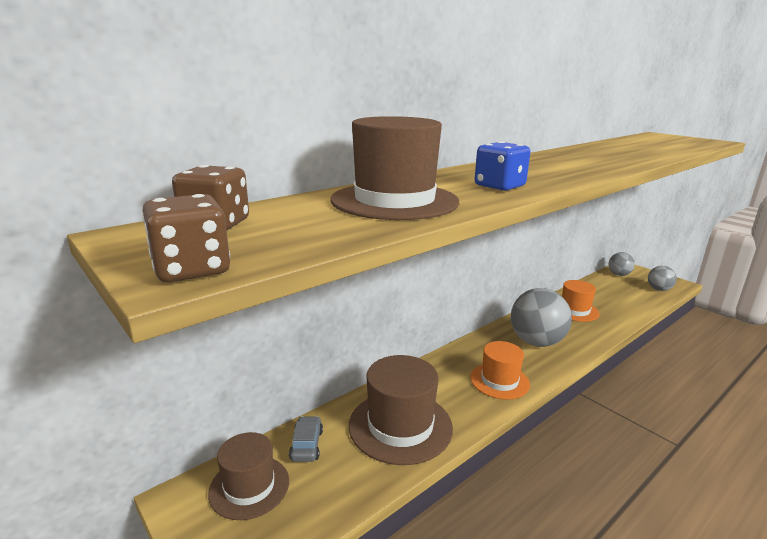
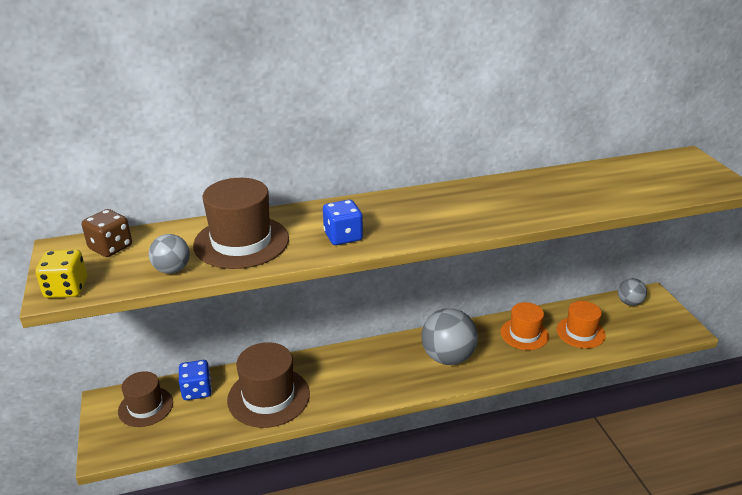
camera: 25 degrees right, 10 degrees up
(191, 269) = (66, 289): brown dice -> yellow dice
(306, 445) = (197, 390): grey car -> blue dice
(499, 381) = (377, 384): orange hat -> orange hat (580, 332)
(659, 289) = (653, 332): grey ball -> grey ball (172, 270)

